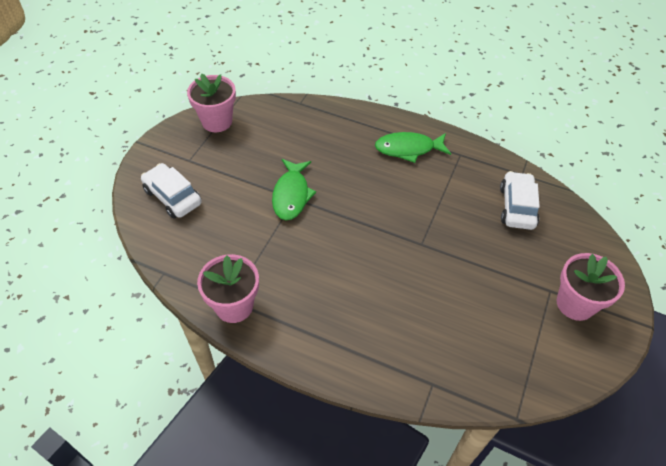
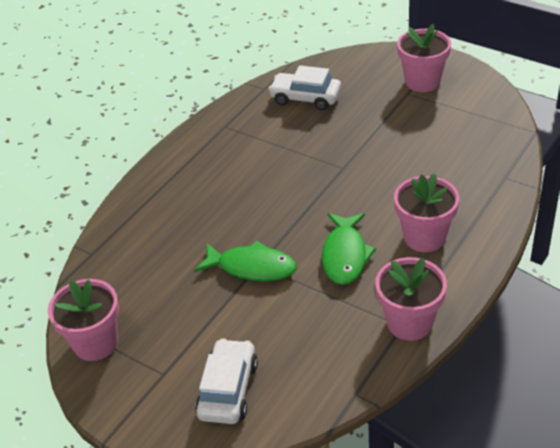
camera: 75 degrees left, 10 degrees down
(173, 197) = (228, 390): white car -> white car turned 135 degrees clockwise
(336, 313) = (424, 237): none -> pink flower pot
(408, 149) = (204, 164): green fish -> green fish (345, 255)

